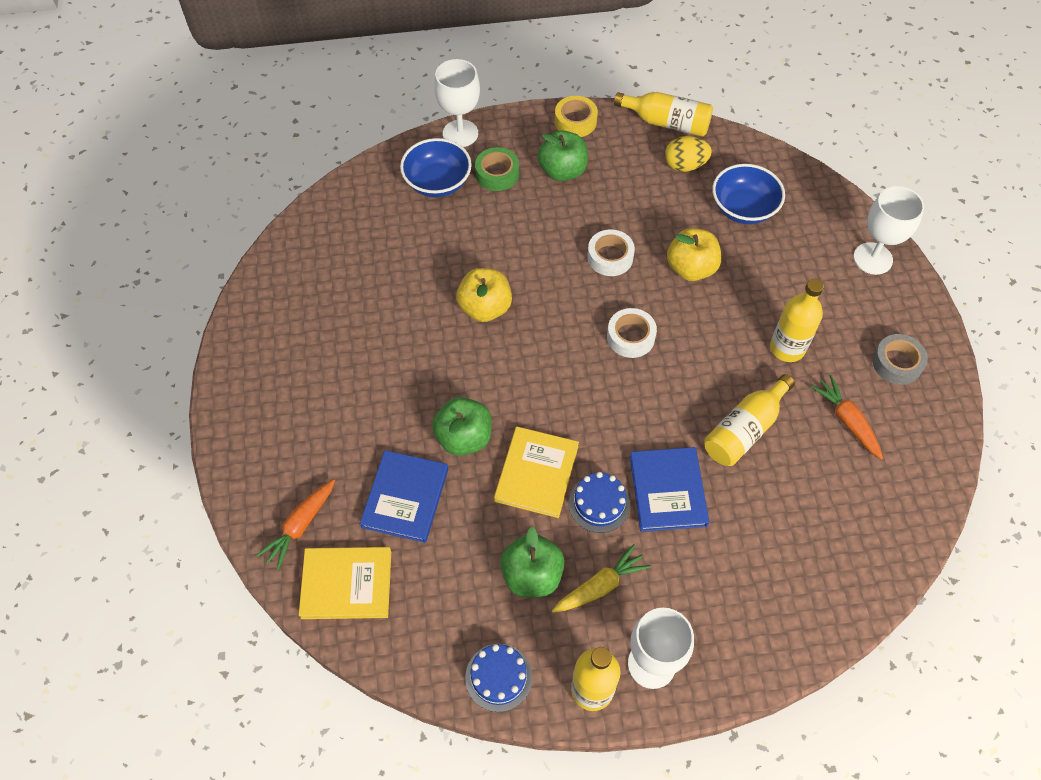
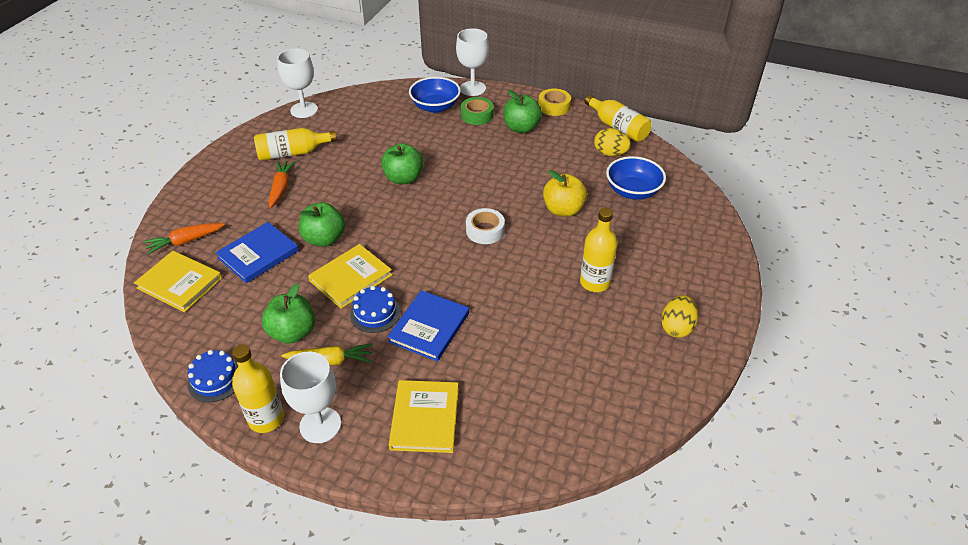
camera: 30 degrees right, 15 degrees down
(485, 308) = (403, 178): yellow apple -> green apple
(610, 257) = (511, 183): white tape -> none
(744, 430) = (518, 317): yellow bottle -> yellow bottle (293, 153)
(744, 597) = (425, 418): none -> yellow book
(847, 421) = (603, 345): orange carrot -> orange carrot (281, 188)
(872, 258) = (711, 256): white goblet -> white goblet (304, 110)
(897, 363) = (676, 327): grey tape -> yellow egg

